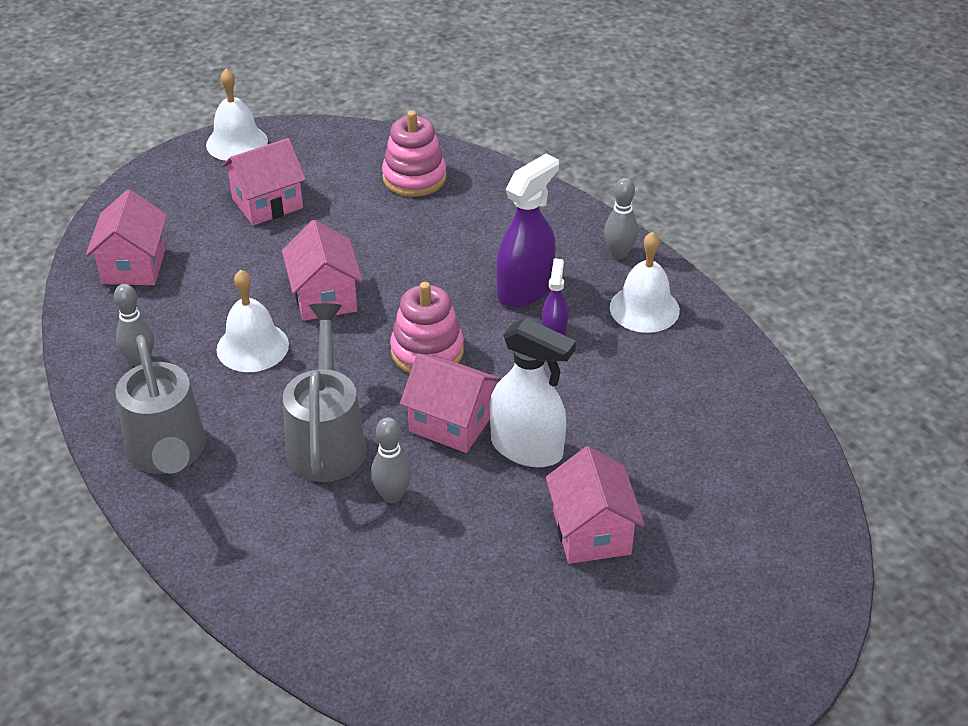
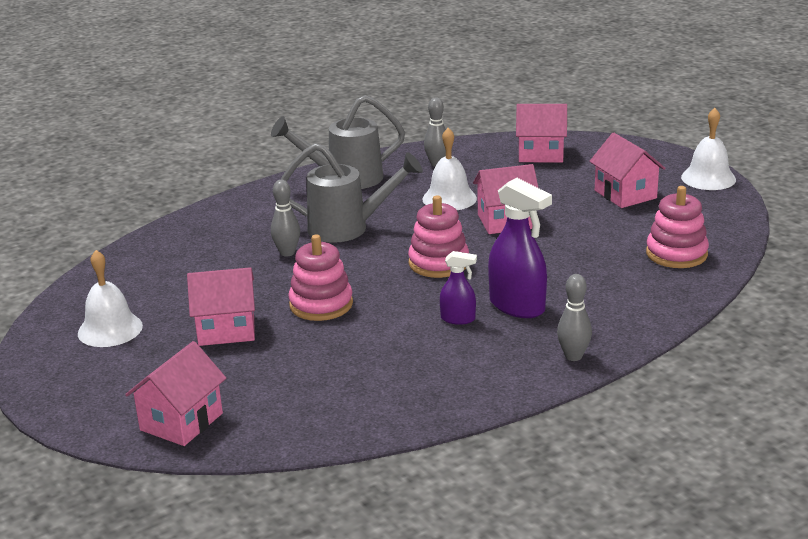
camera: 95 degrees right, 15 degrees down
(451, 423) = (356, 273): pink house -> pink house (181, 422)
(527, 448) = (321, 304): white spray bottle -> pink stacking toy
(644, 308) = (490, 366): white bell -> white bell (110, 329)

